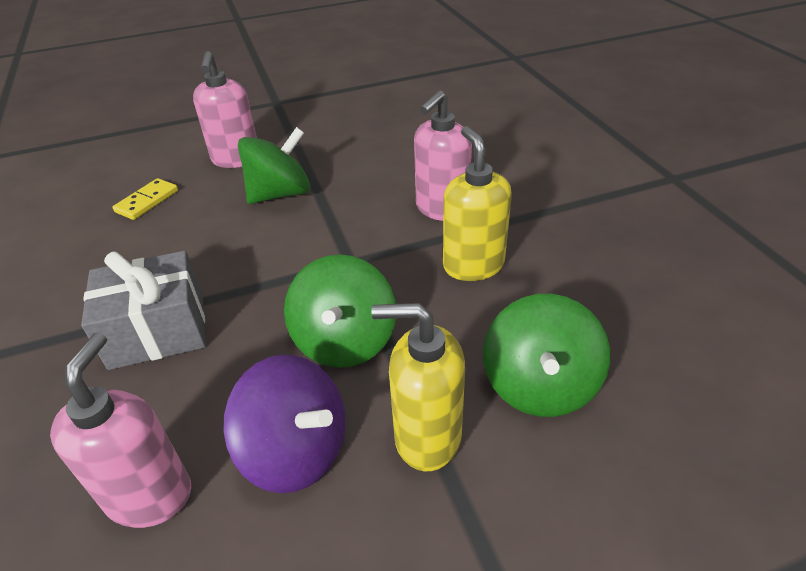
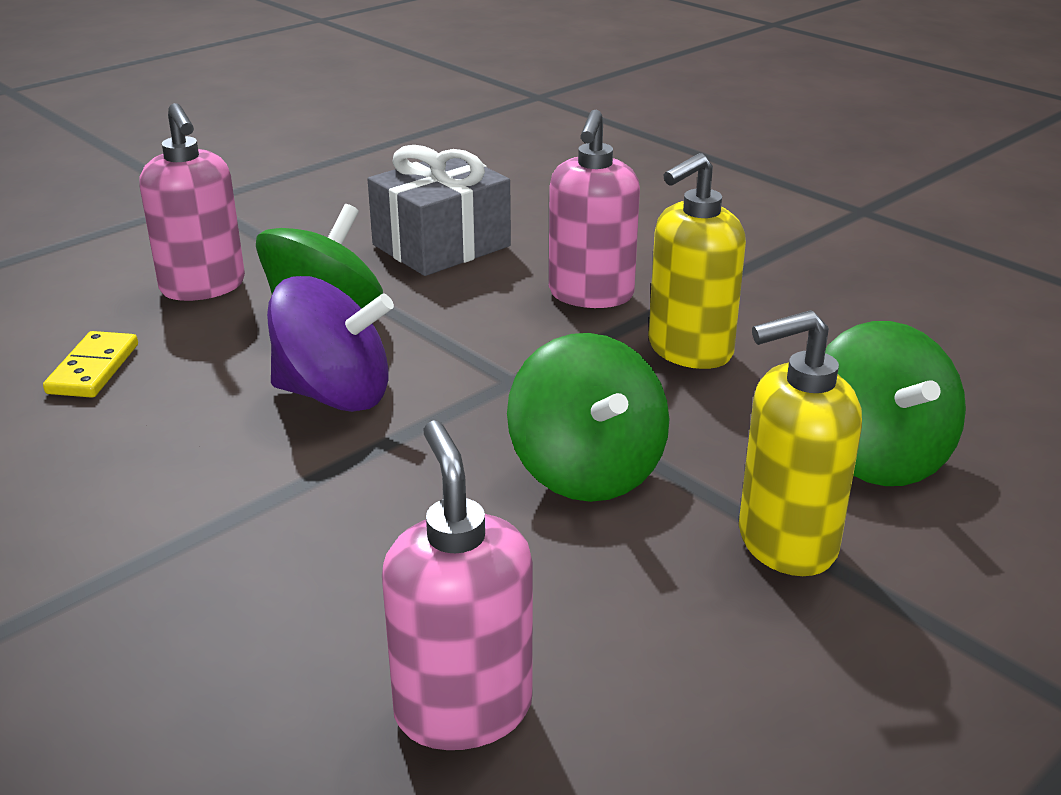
camera: 25 degrees left, 10 degrees down
(158, 330) = (284, 525): grey gift -> grey gift (441, 245)
(296, 451) = (628, 603): purple spinning top -> purple spinning top (335, 395)
(473, 265) = (689, 350): yellow soap dispenser -> yellow soap dispenser turned 90 degrees counterclockwise

